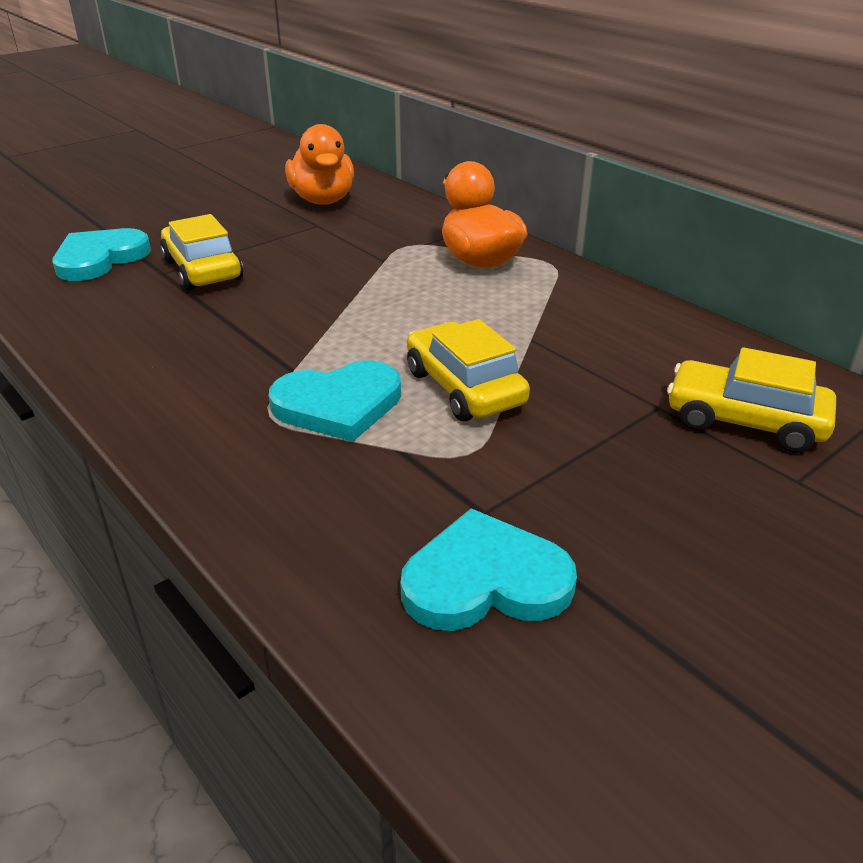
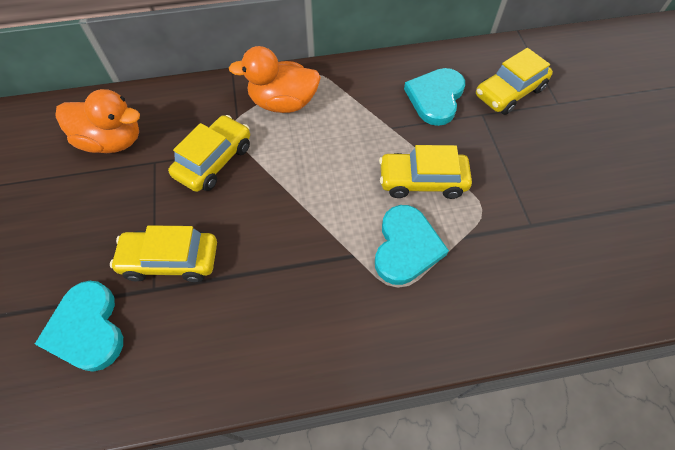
camera: 60 degrees left, 25 degrees up
(350, 251) = (214, 161): none -> yellow car
(485, 580) = (578, 248): turquoise heart -> turquoise heart (435, 98)

